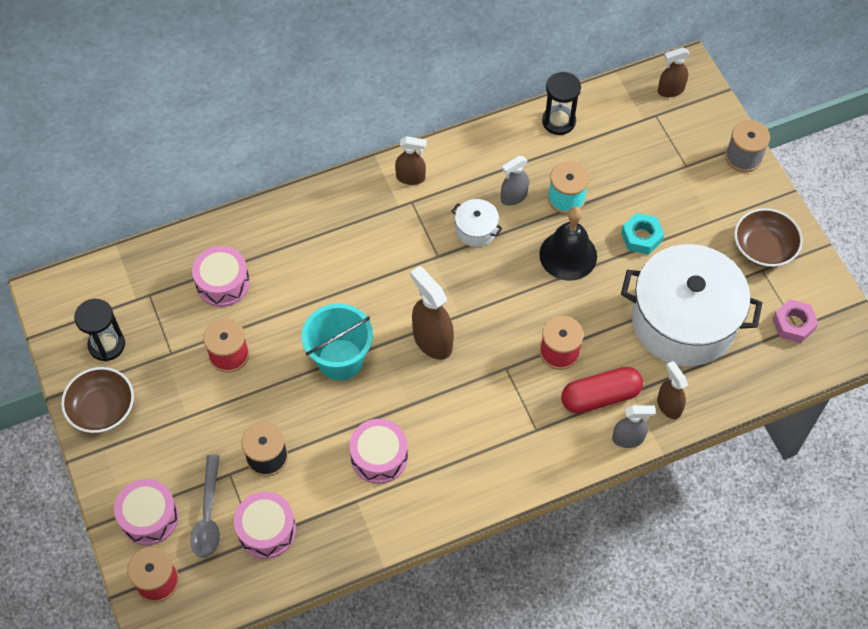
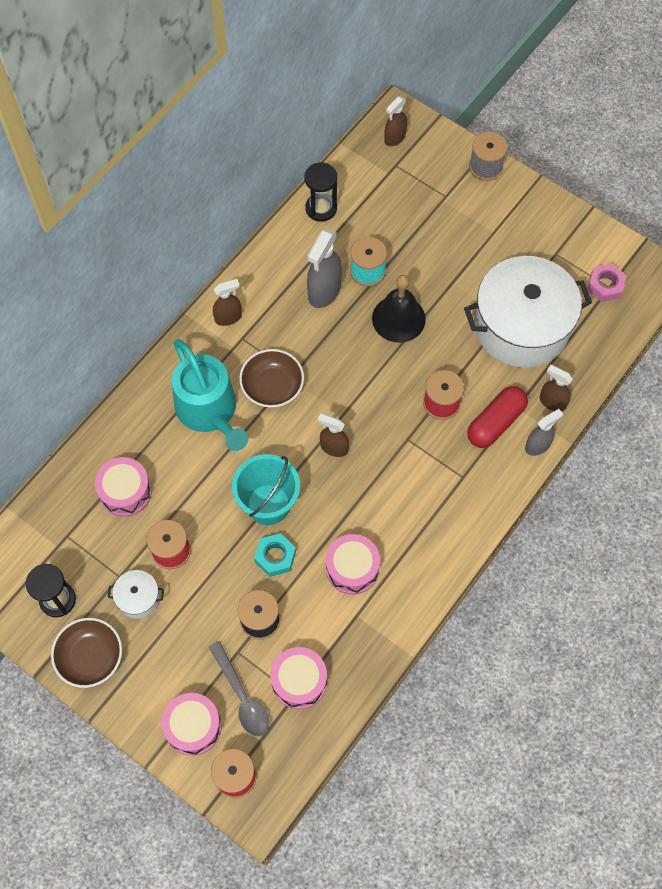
camera: 30 degrees left, 5 degrees up
(341, 251) = (209, 411): none -> turquoise watering can
(432, 340) = (334, 447): brown spray bottle -> brown spray bottle, size x0.63
(476, 229) = (311, 335): white pot -> white pot (138, 598)
(513, 197) = (324, 291): grey spray bottle -> grey spray bottle, size x1.60
(641, 237) = (447, 273): turquoise nut -> turquoise nut (275, 557)
(764, 247) = (546, 234): brown bowl -> brown bowl (272, 386)

